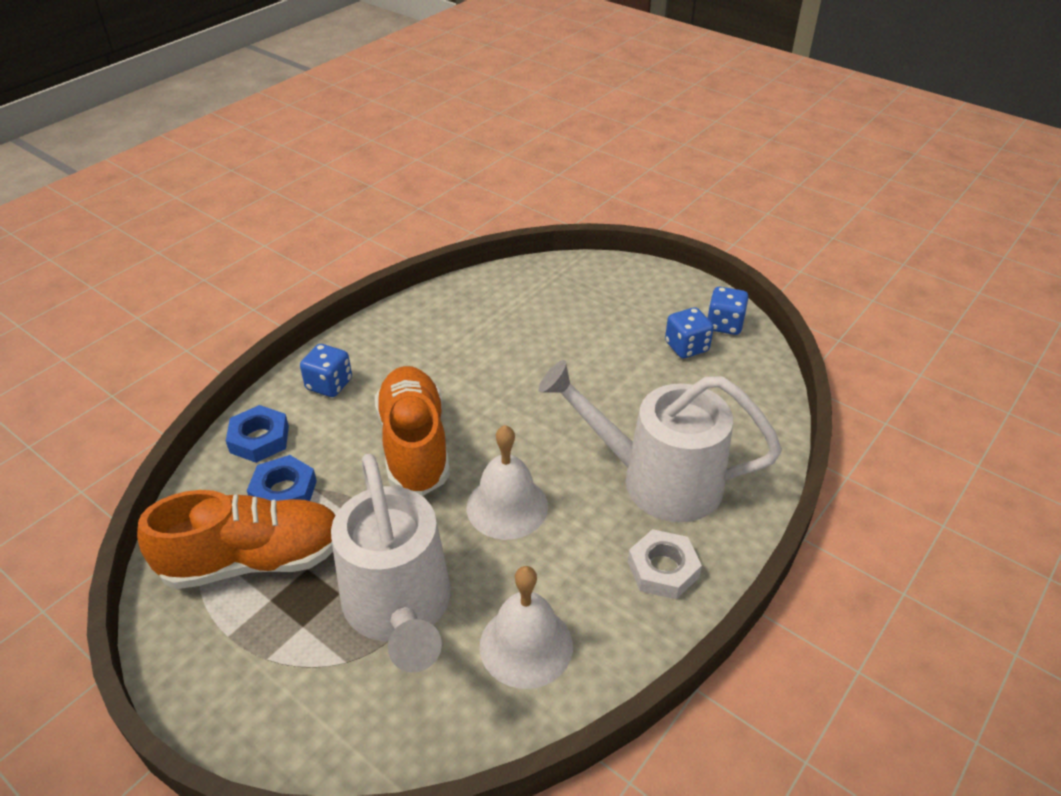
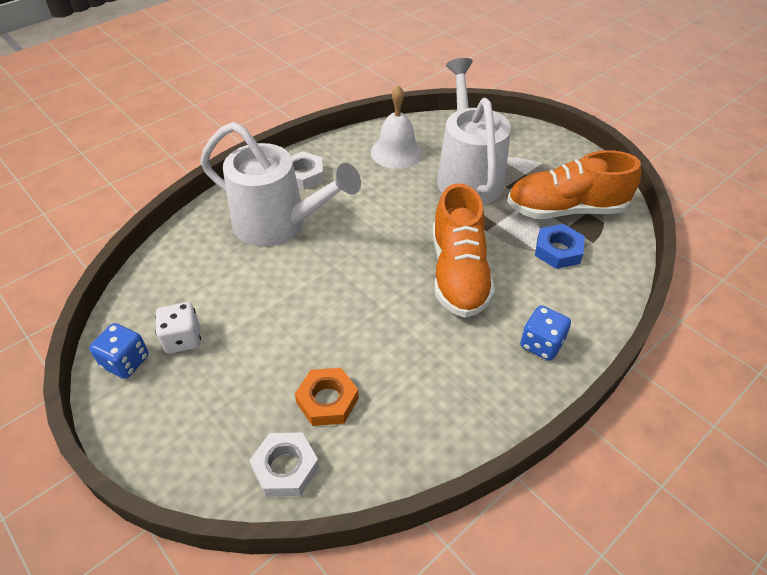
camera: 170 degrees left, 5 degrees up
(259, 439) = (591, 296): blue nut -> none
(507, 506) = (392, 221): white bell -> none
(530, 320) = (327, 400): none -> orange nut
(548, 280) = (285, 468): none -> white nut
(686, 347) = (182, 339): blue dice -> white dice

